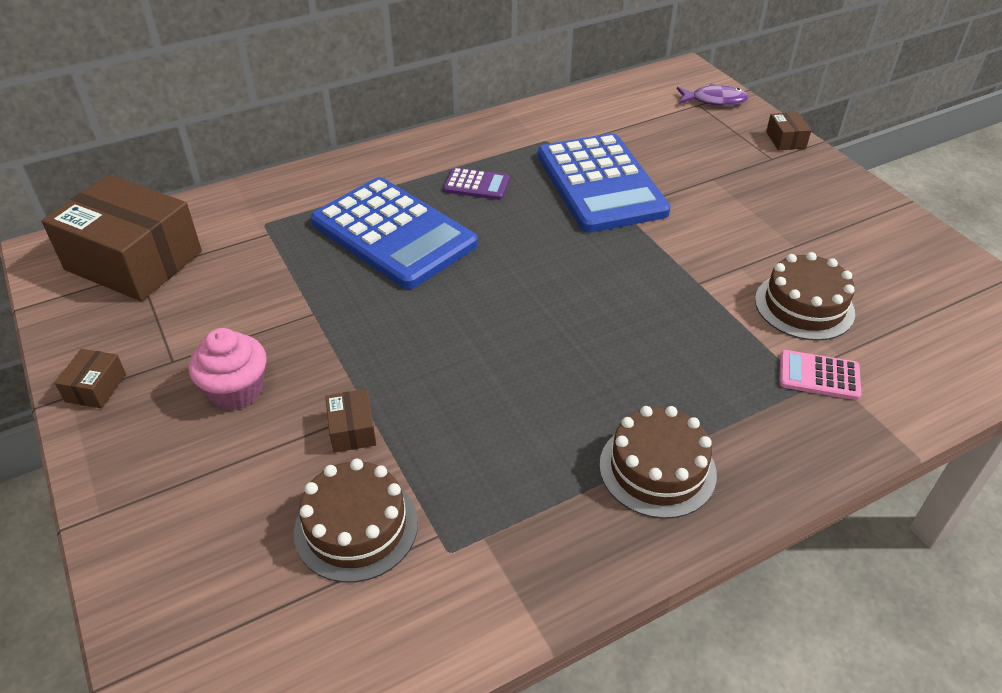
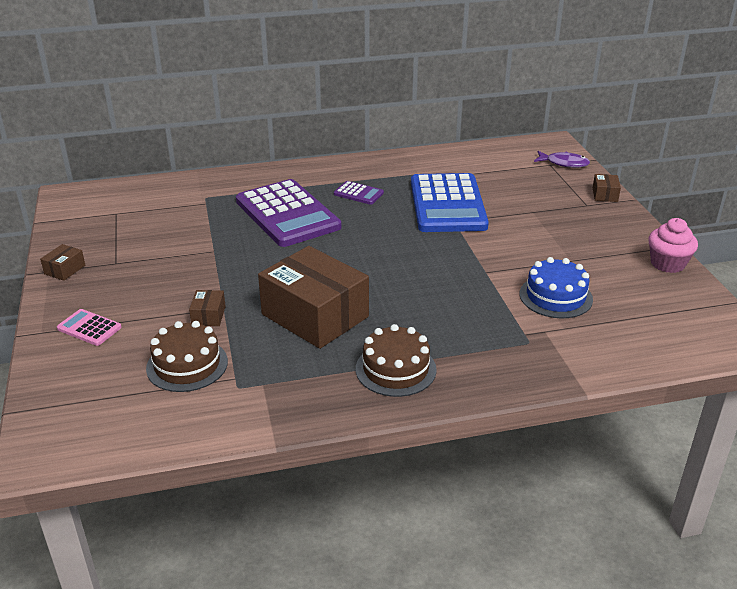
camera: 15 degrees right, 10 degrees down
(134, 260) = (115, 206): brown box -> brown box (315, 315)
(236, 390) = (147, 284): pink cupcake -> pink cupcake (667, 264)
(393, 234) = (287, 214): blue calculator -> purple calculator
(804, 306) = (555, 296): brown cake -> blue cake
(819, 376) = (541, 337): pink calculator -> pink calculator (89, 328)

